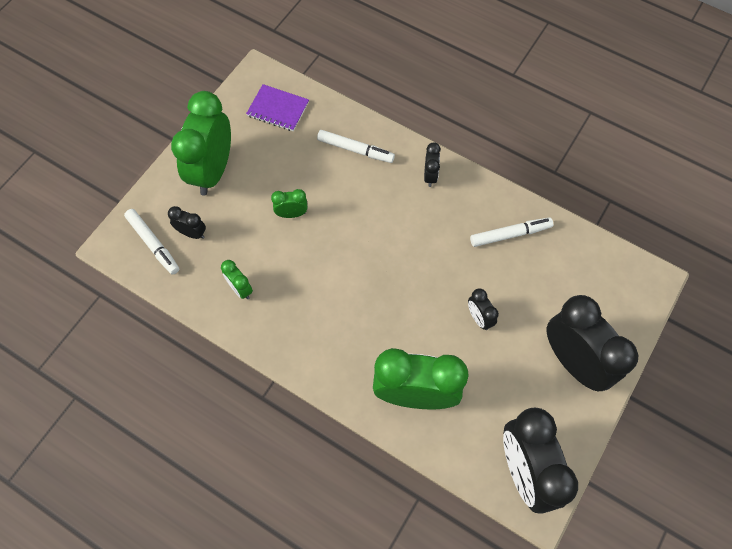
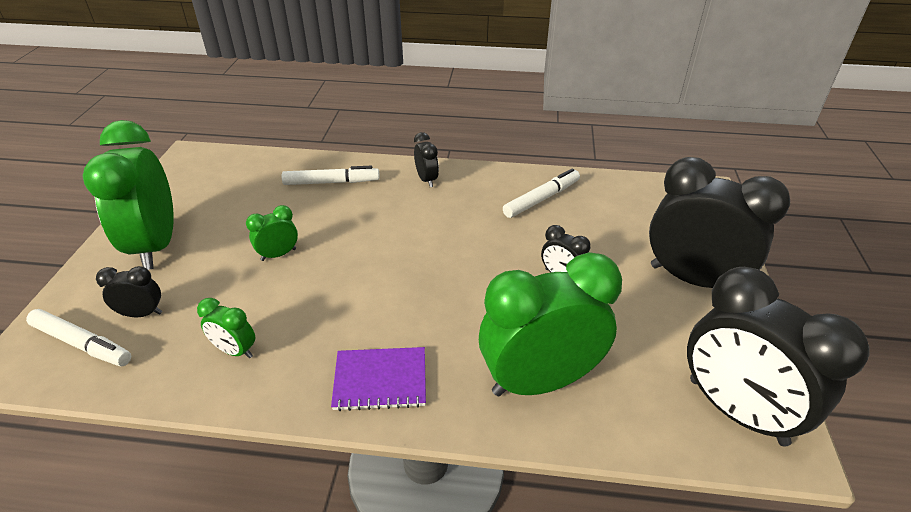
camera: 25 degrees left, 25 degrees down
(278, 109) = (224, 175): purple notebook -> purple notebook (380, 380)

